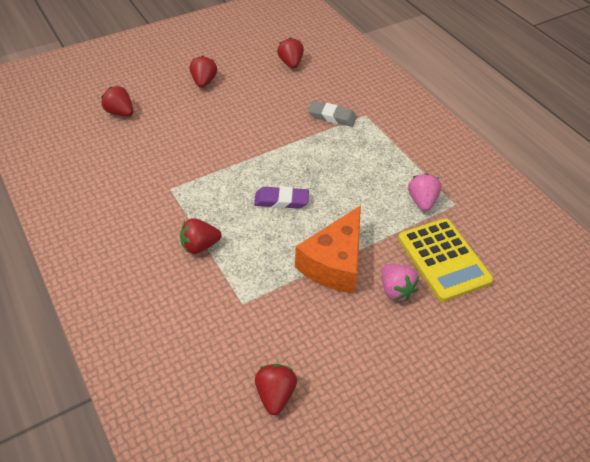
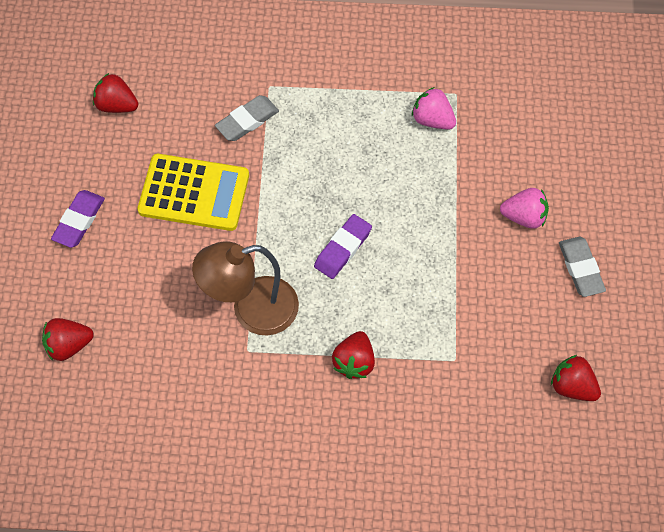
camera: 55 degrees left, 15 degrees up
(201, 177) = (252, 310): none -> brown lamp
(204, 82) = (79, 221): red strawberry -> purple eraser
(334, 263) = (458, 249): orange cheese -> none
(384, 349) = (581, 268): none -> grey eraser
(443, 259) = (515, 152): yellow calculator -> yellow calculator (194, 193)

